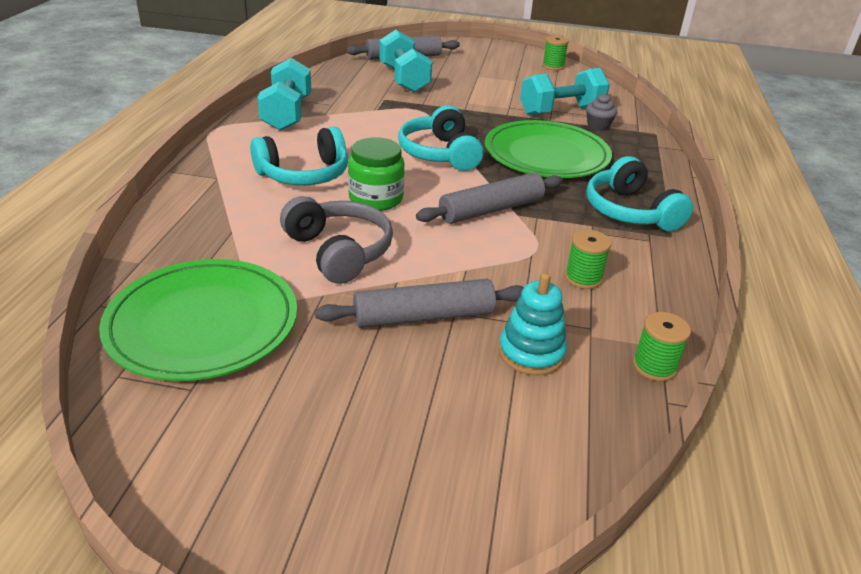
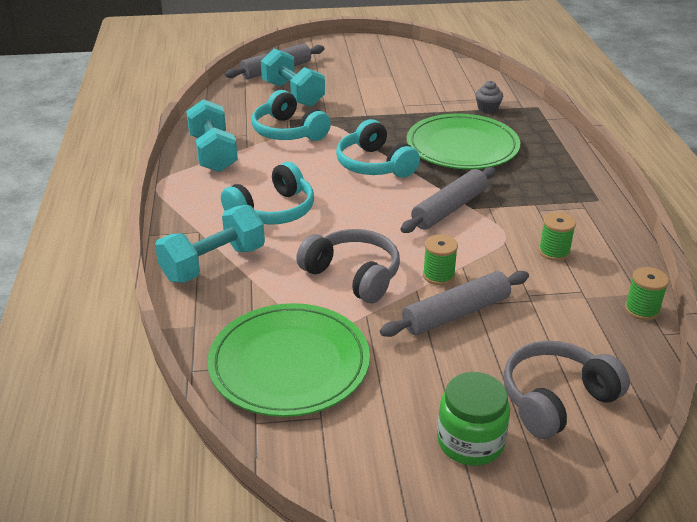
camera: 15 degrees left, 0 degrees up
(376, 199) = (350, 220): green jar -> green jar (470, 442)
(478, 444) = (556, 399): none -> grey headphones
(531, 353) = (551, 322): turquoise stacking toy -> none
(553, 66) = (415, 54): green spool -> green spool (438, 275)
(561, 111) = (449, 100): turquoise dumbbell -> turquoise dumbbell (213, 263)
(630, 211) = (557, 185): turquoise headphones -> turquoise headphones (288, 132)

